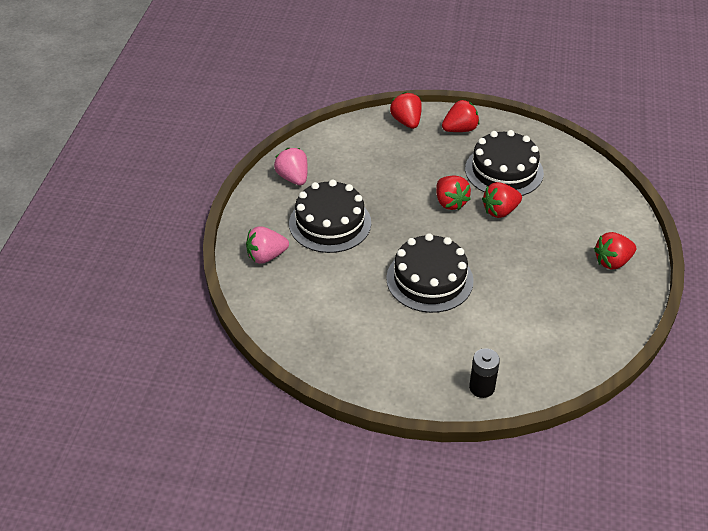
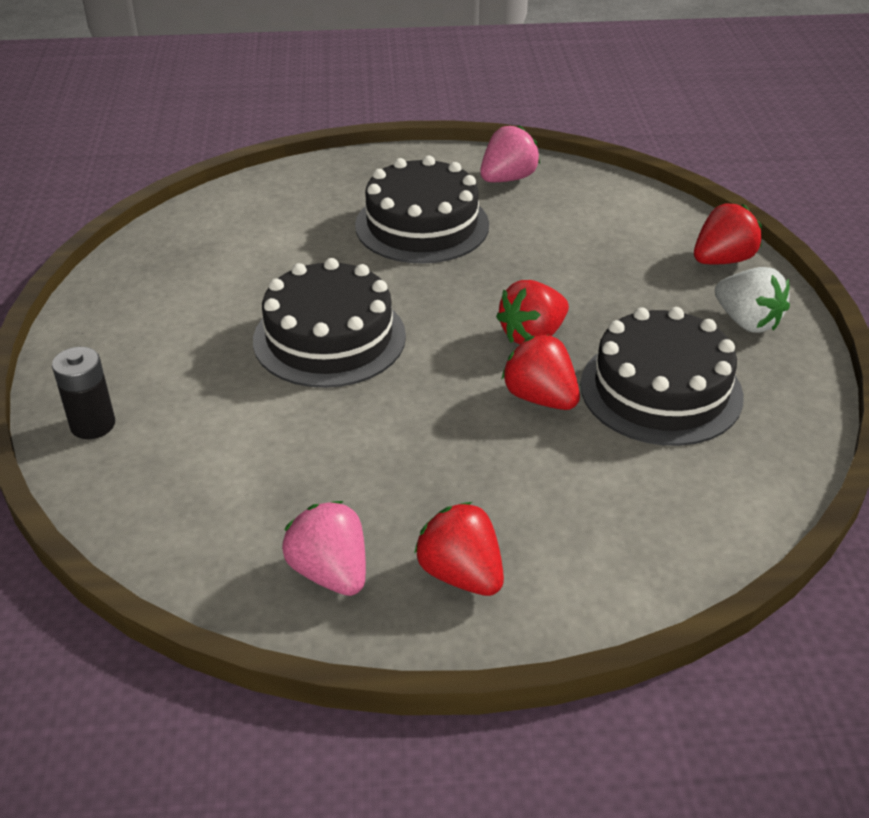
camera: 75 degrees right, 5 degrees down
(266, 256) = (329, 186): pink strawberry -> pink strawberry (330, 572)
(460, 129) = (747, 322): red strawberry -> white strawberry

